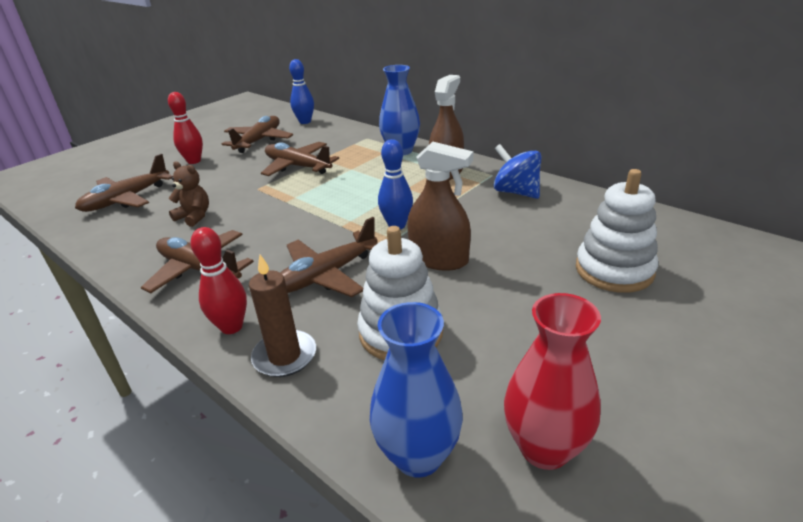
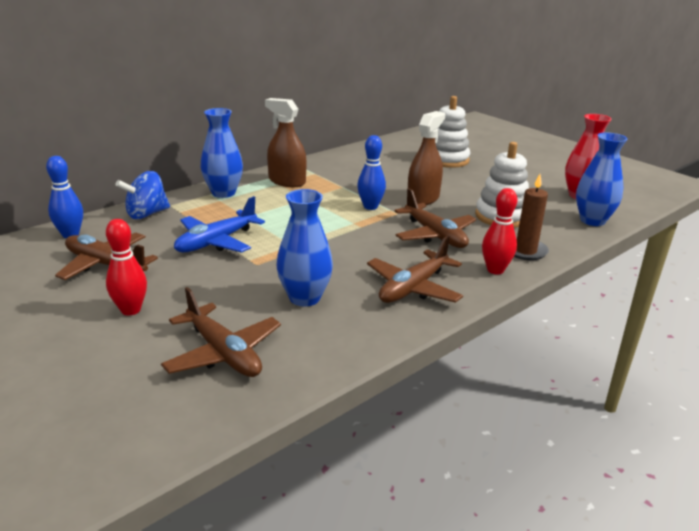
camera: 85 degrees left, 5 degrees down
(194, 217) = (304, 298): brown teddy bear -> blue vase
(297, 166) = (216, 242): brown plane -> blue plane
(516, 192) = (339, 165): blue spinning top -> blue spinning top (146, 214)

